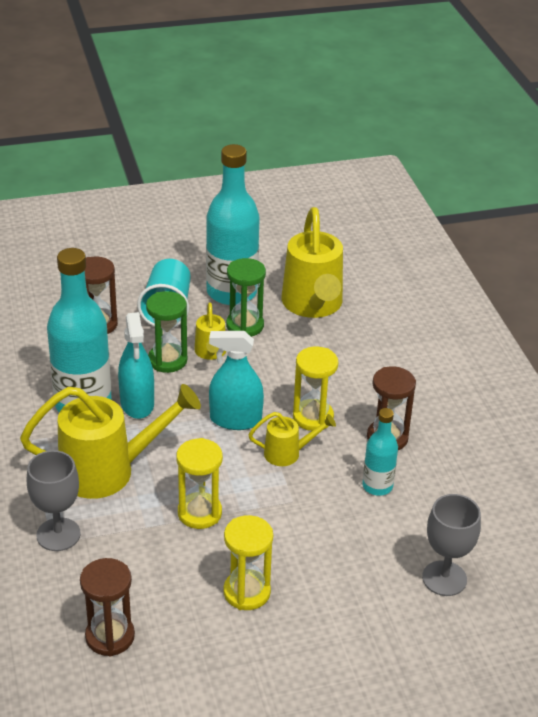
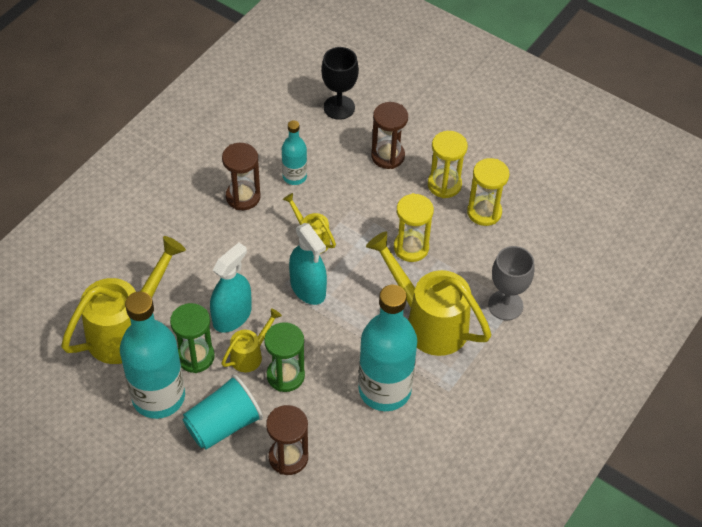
camera: 130 degrees left, 15 degrees up
(110, 636) = (541, 223): brown hourglass -> brown hourglass (387, 156)
(137, 403) = (350, 358): turquoise spray bottle -> turquoise spray bottle (232, 316)
(313, 417) = (262, 247): yellow hourglass -> yellow hourglass (484, 212)
(444, 578) = (339, 107): grey goblet -> black goblet

